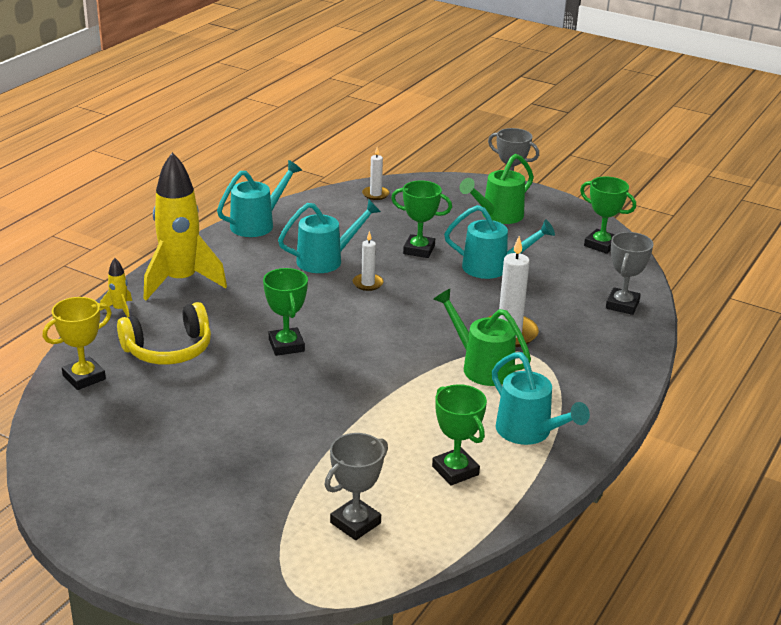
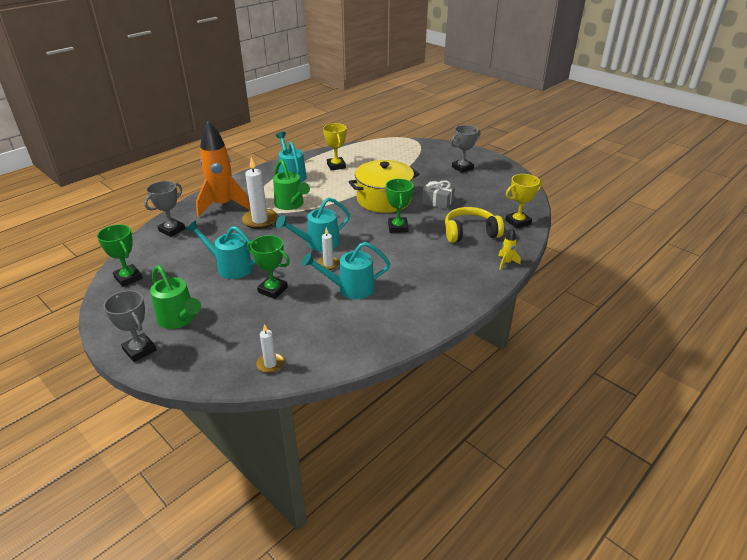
camera: 165 degrees left, 5 degrees up
(181, 281) = (464, 281): yellow rocket -> none
(225, 403) = (437, 201): none -> grey gift
(257, 224) = (397, 336): turquoise watering can -> turquoise watering can (318, 244)
(325, 396) = (384, 199): none -> yellow pot
(355, 523) = (387, 155): grey trophy -> grey trophy (462, 168)
(455, 470) = (336, 166): green trophy -> yellow trophy
(497, 216) = (179, 319): green watering can -> green watering can turned 75 degrees clockwise
(591, 352) = (223, 205): none -> orange rocket

